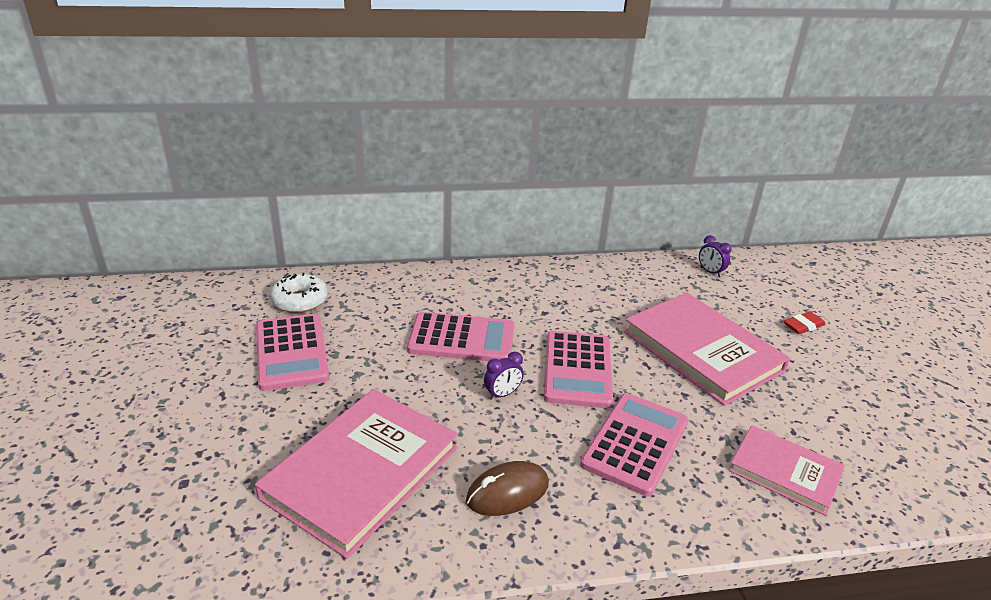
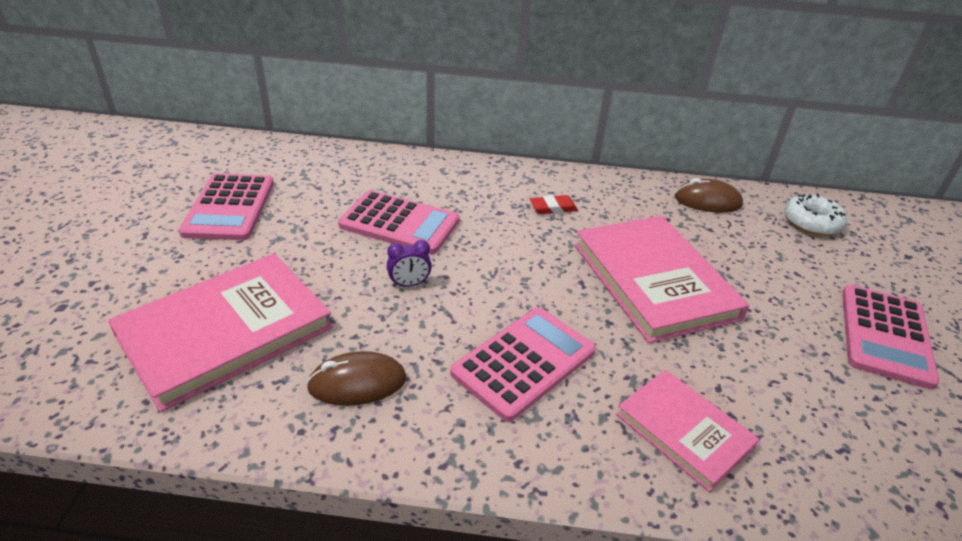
camera: 15 degrees right, 5 degrees up
(300, 301) = (266, 163): white donut -> white donut (811, 222)
(577, 369) = (502, 274): pink calculator -> pink calculator (885, 335)
(710, 272) = (707, 201): purple clock -> brown mouse
(803, 326) = (791, 275): red eraser -> red eraser (553, 208)

